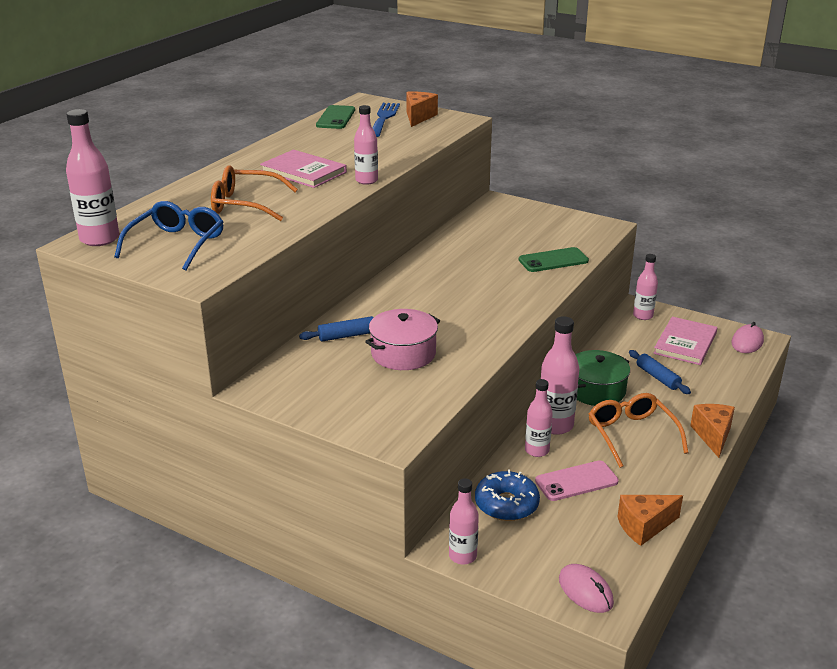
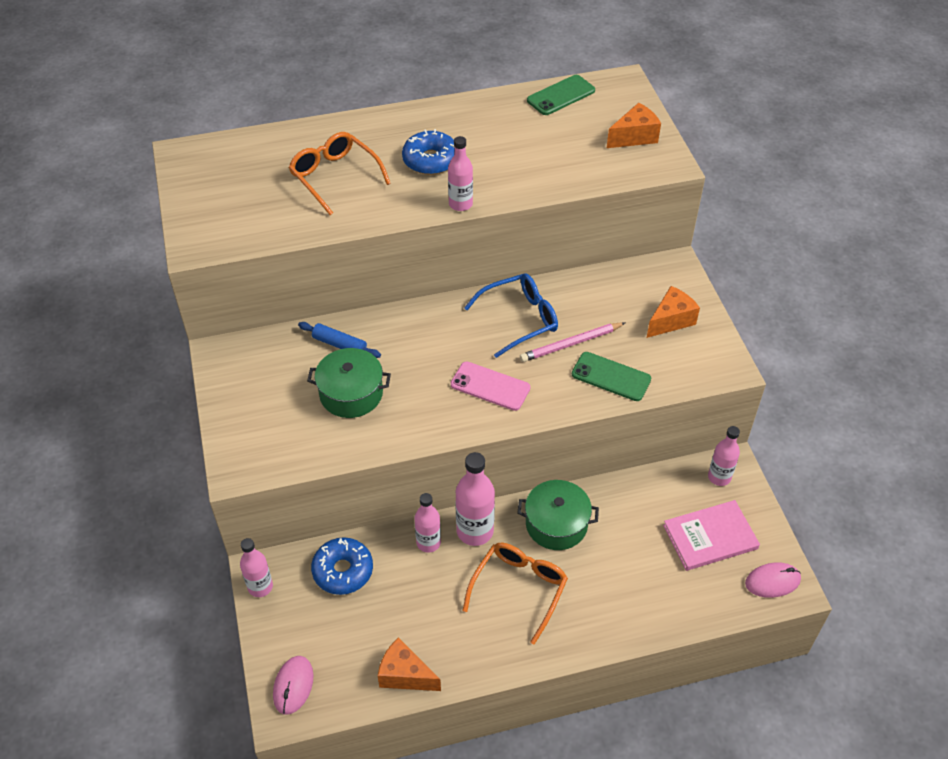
camera: 45 degrees right, 20 degrees up
(99, 239) = (197, 156): pink bottle -> none
(177, 243) = (234, 195): blue glasses -> blue glasses (520, 319)
(303, 172) = (430, 160): pink book -> blue donut
(384, 118) = (600, 121): blue fork -> none
(403, 353) = (351, 393): pink pot -> green pot
(502, 259) = (571, 344): none -> pink pencil
(576, 481) = (416, 594): pink phone -> pink phone (490, 386)
(658, 377) = (627, 552): blue rolling pin -> none
(712, 436) = (581, 646): orange cheese -> orange cheese (671, 320)

